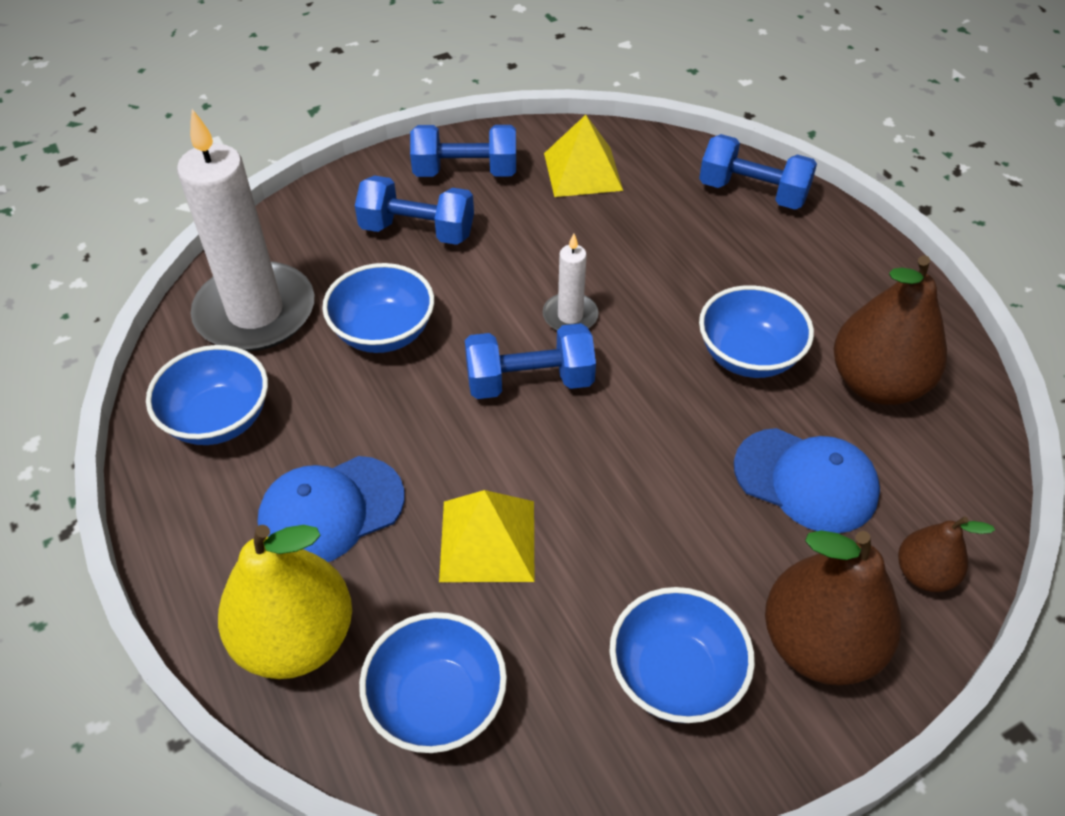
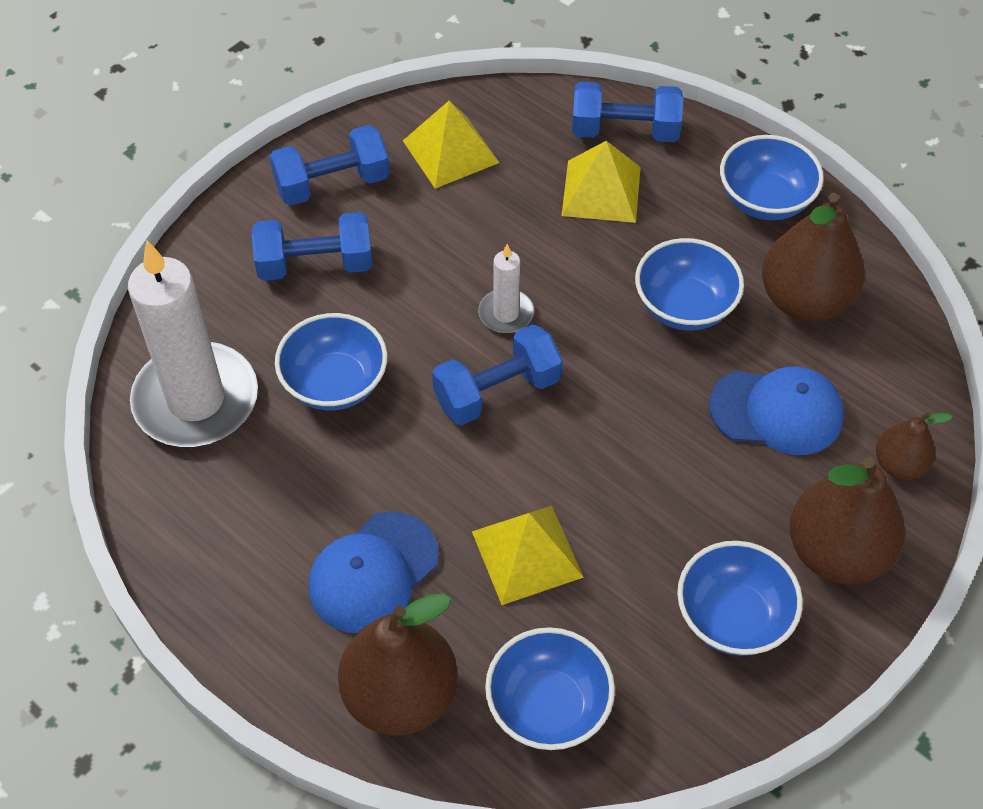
camera: 20 degrees left, 5 degrees up
(219, 419) = (219, 520): blue bowl -> blue bowl (765, 200)
(296, 638) = (400, 695): yellow pear -> brown pear
(708, 236) = (601, 191): none -> yellow pyramid

